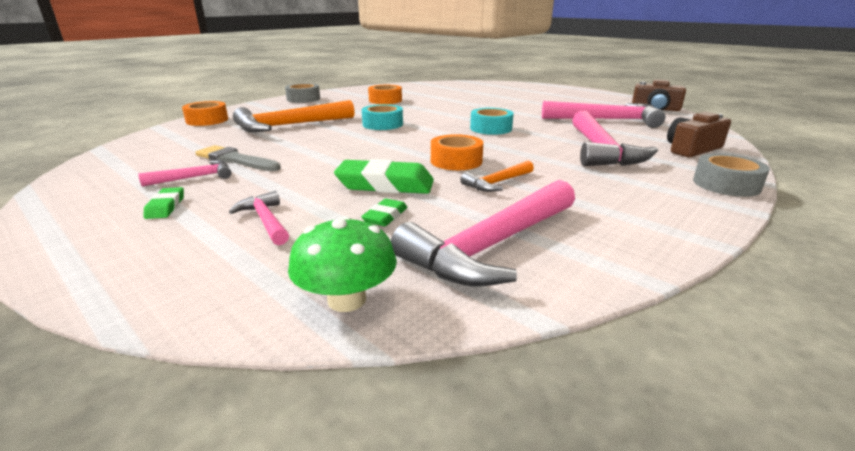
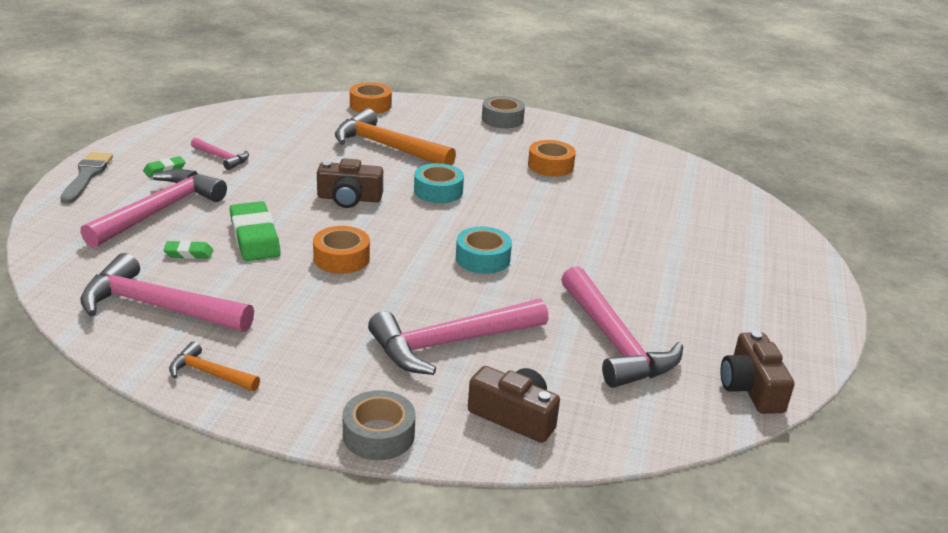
camera: 60 degrees right, 5 degrees up
(235, 160) = (271, 158): grey brush -> grey brush (87, 176)
(265, 221) = (159, 211): pink hammer -> pink hammer, size x2.01
(347, 300) = (67, 269): green mushroom -> none
(358, 146) = (349, 198): none -> brown camera
(497, 183) = (293, 290): orange hammer -> orange hammer (210, 373)

